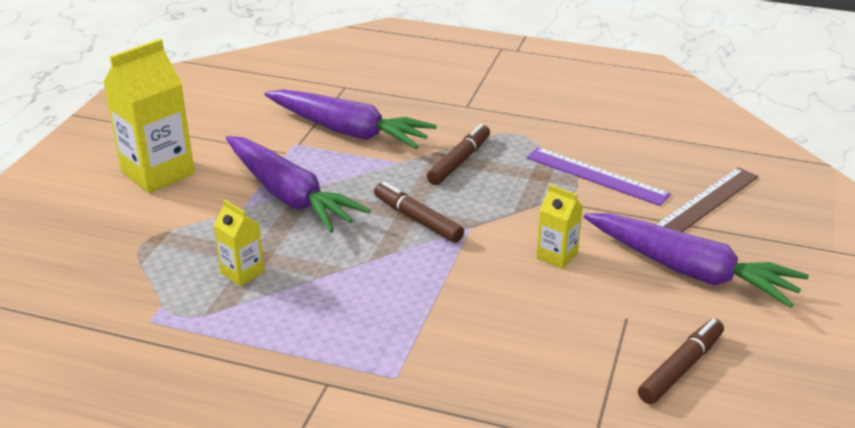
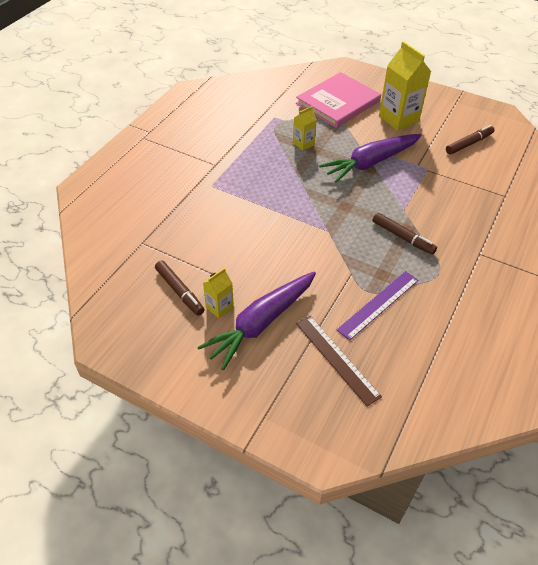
camera: 100 degrees right, 15 degrees up
(99, 242) = (338, 102): none -> pink book
(348, 131) = (443, 191): purple carrot -> none
(417, 219) = (339, 209): brown marker -> brown marker (469, 144)
(557, 256) = (291, 263): yellow carton -> yellow carton (219, 307)

